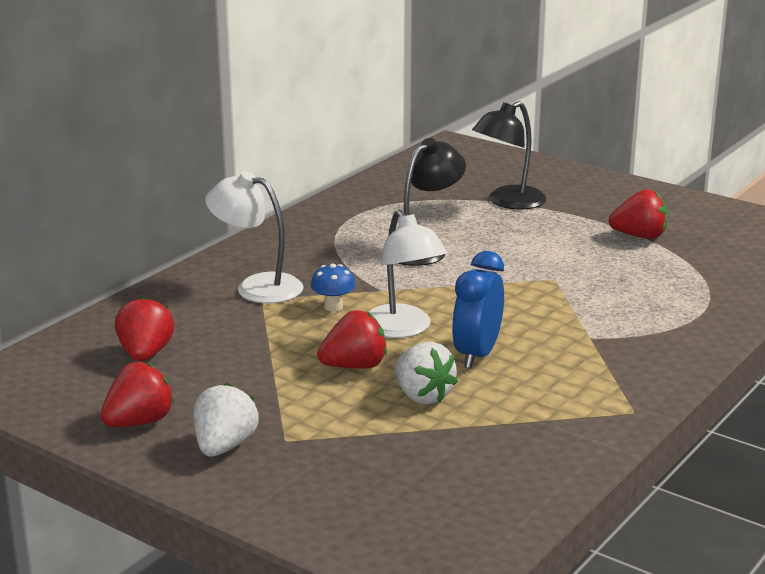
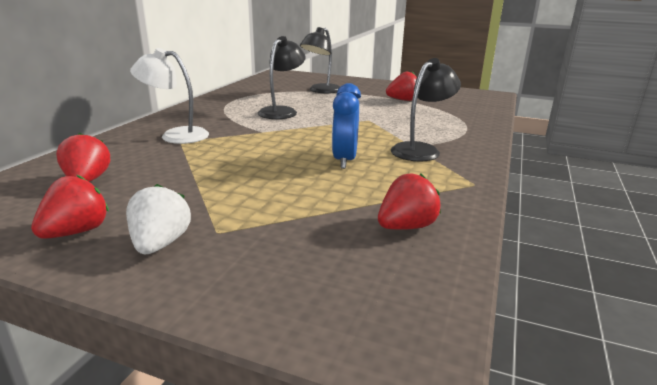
camera: 15 degrees left, 0 degrees up
(333, 307) = (233, 142): blue mushroom -> none
(354, 366) = (259, 174): red strawberry -> red strawberry (406, 227)
(403, 329) = (286, 150): white lamp -> none
(422, 396) = (319, 188): white strawberry -> none
(599, 347) = (421, 150): none -> black lamp

